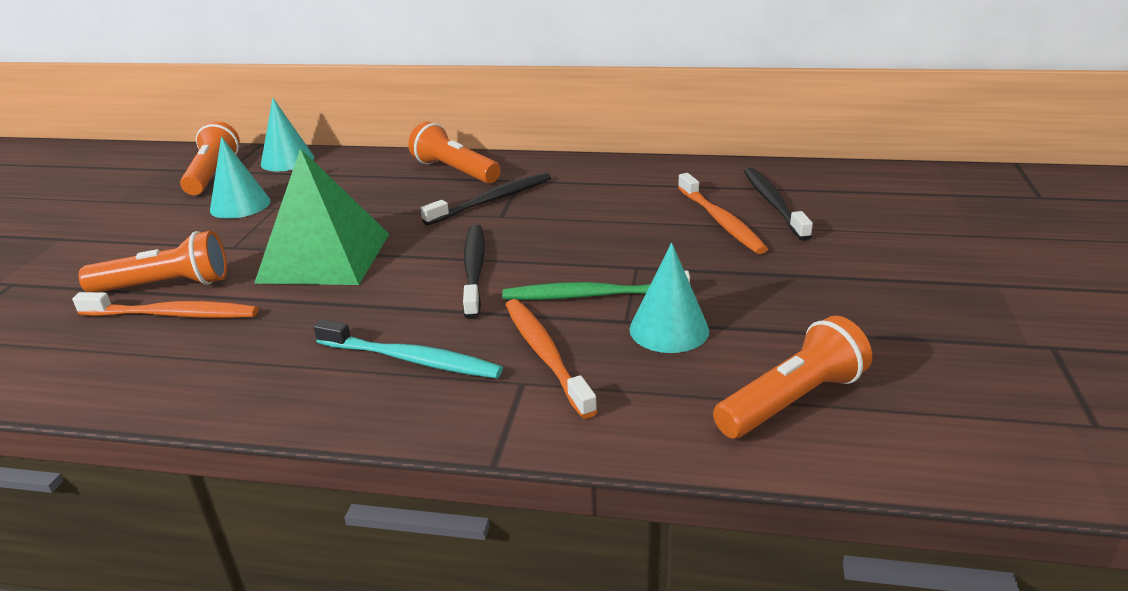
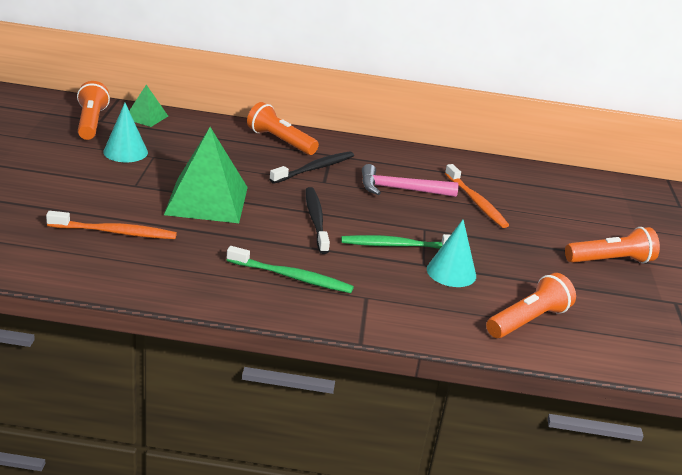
camera: 10 degrees left, 0 degrees up
(165, 286) = (99, 210): orange flashlight -> orange flashlight (610, 261)
(287, 161) = (146, 117): turquoise cone -> green pyramid
(412, 359) = (292, 277): turquoise toothbrush -> green toothbrush
(545, 354) = (377, 281): orange toothbrush -> none
(610, 215) = (401, 189): none -> pink hammer
(773, 203) = (509, 192): black toothbrush -> none

